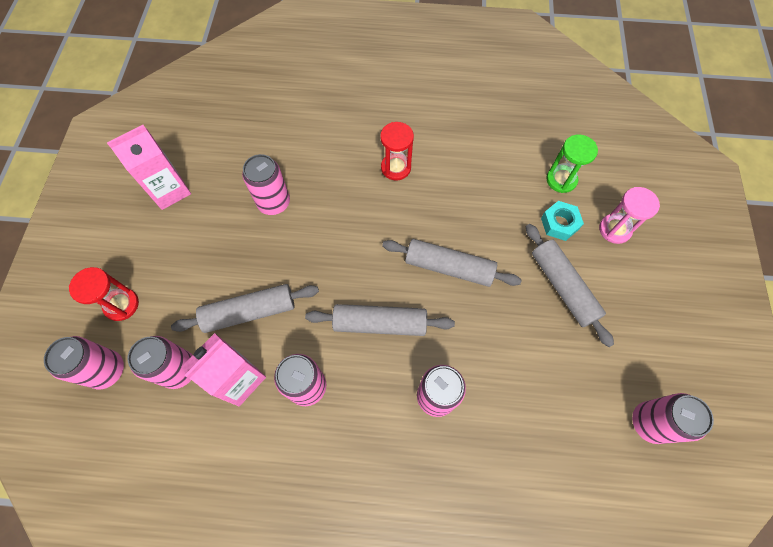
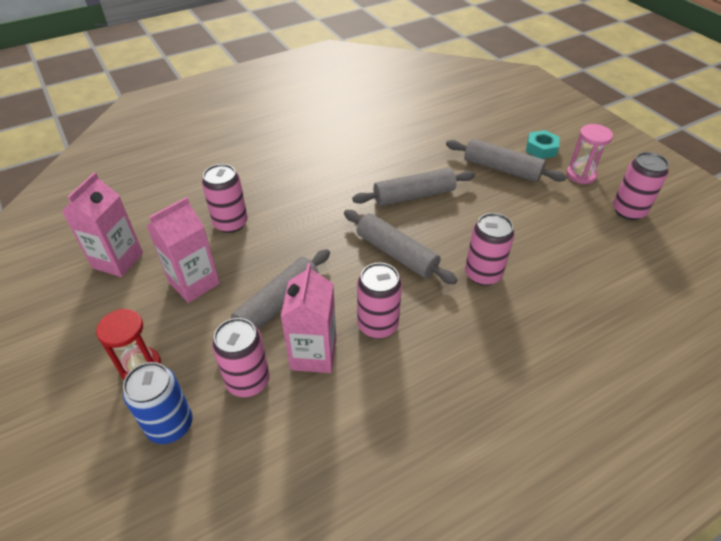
camera: 35 degrees left, 20 degrees down
(107, 370) = (170, 425): pink can -> blue can
(206, 249) = (194, 283): none -> pink carton
(380, 324) = (396, 254): grey rolling pin -> grey rolling pin turned 75 degrees clockwise
(396, 168) = (315, 158): red hourglass -> none
(559, 223) = (464, 137): turquoise nut -> turquoise nut (541, 149)
(561, 180) = (441, 115): green hourglass -> none
(614, 229) = (501, 125): pink hourglass -> pink hourglass (581, 175)

